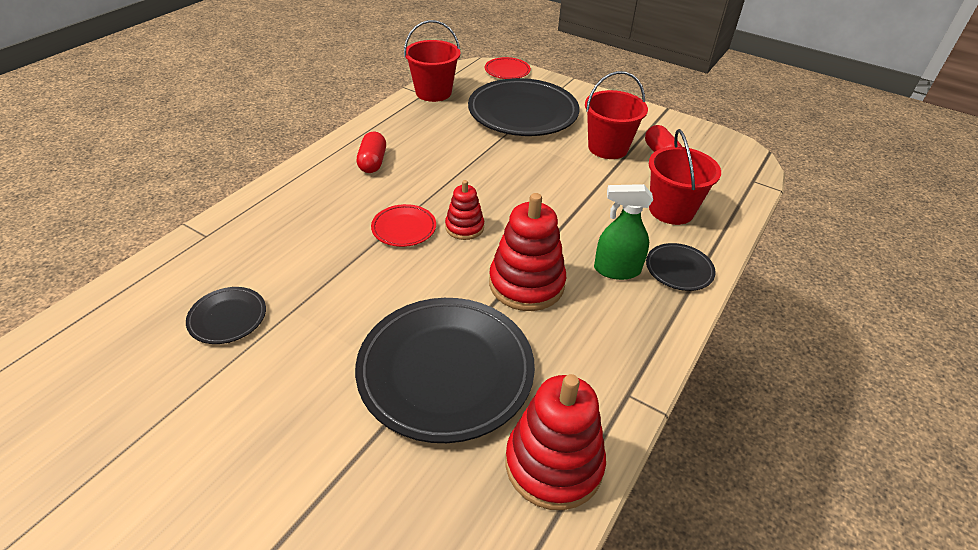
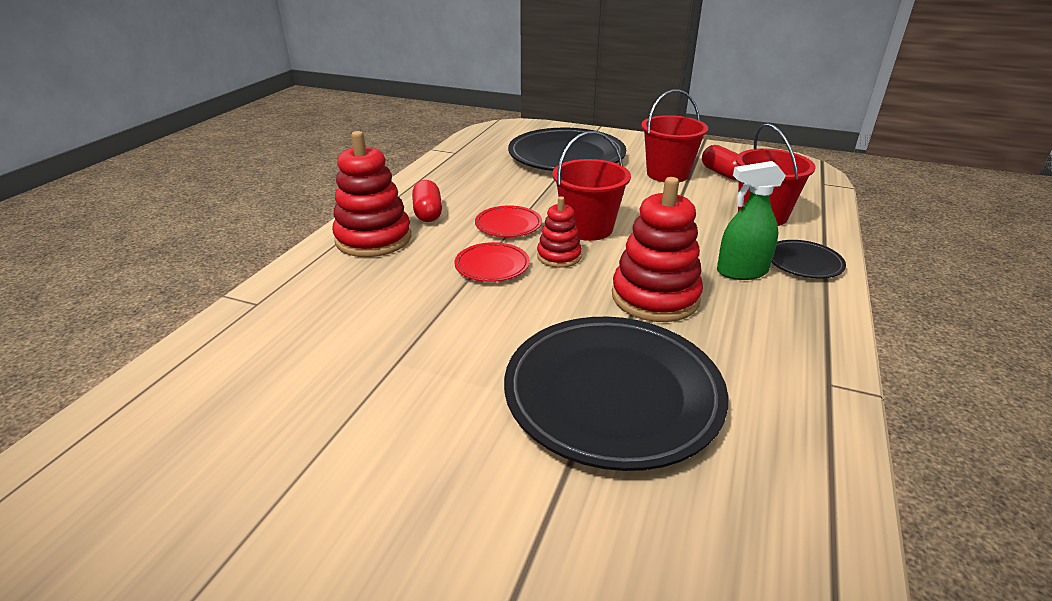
camera: 10 degrees left, 10 degrees down
(228, 318) = (316, 382): black plate -> none
(433, 92) = (465, 150): red bucket -> red bucket (588, 228)
(507, 71) = (532, 127): red plate -> red plate (508, 225)
(553, 464) = (794, 470): red stacking toy -> red stacking toy (373, 239)

